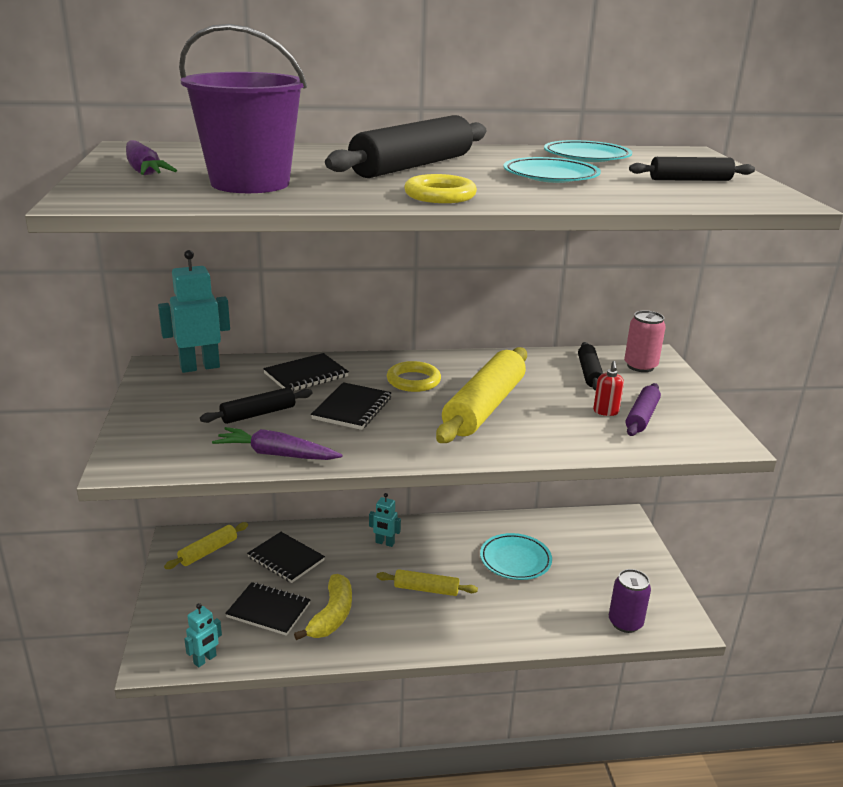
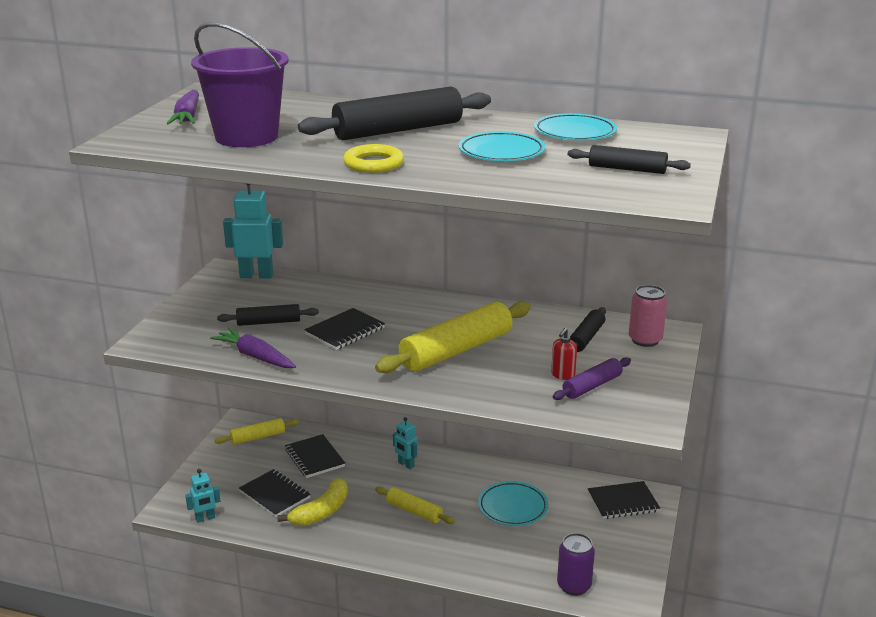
camera: 25 degrees right, 0 degrees up
(306, 375) = (333, 296): black notebook -> black notebook (623, 502)
(413, 381) = (417, 317): yellow ring -> none

